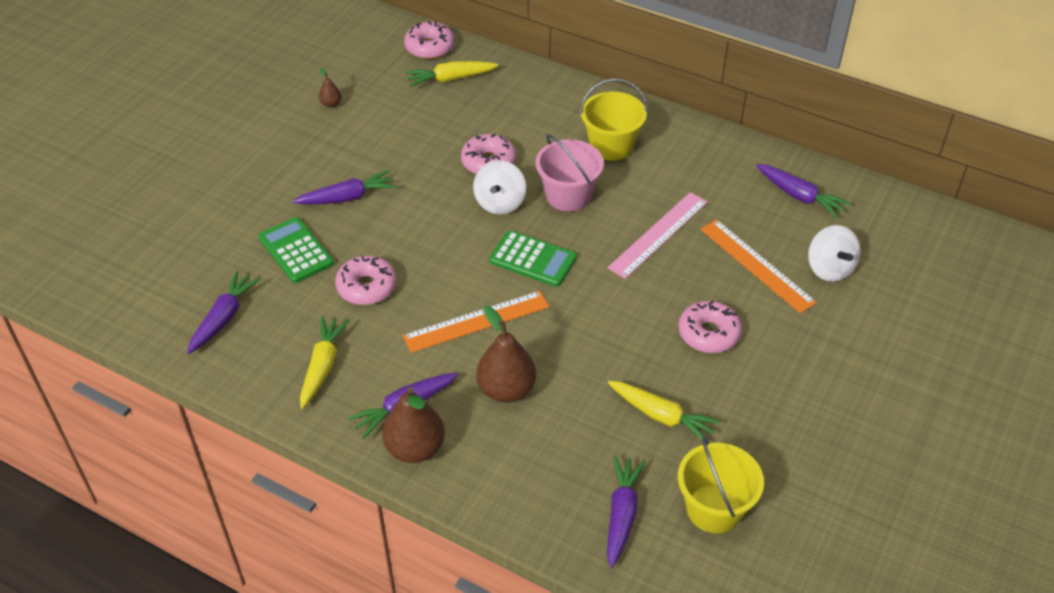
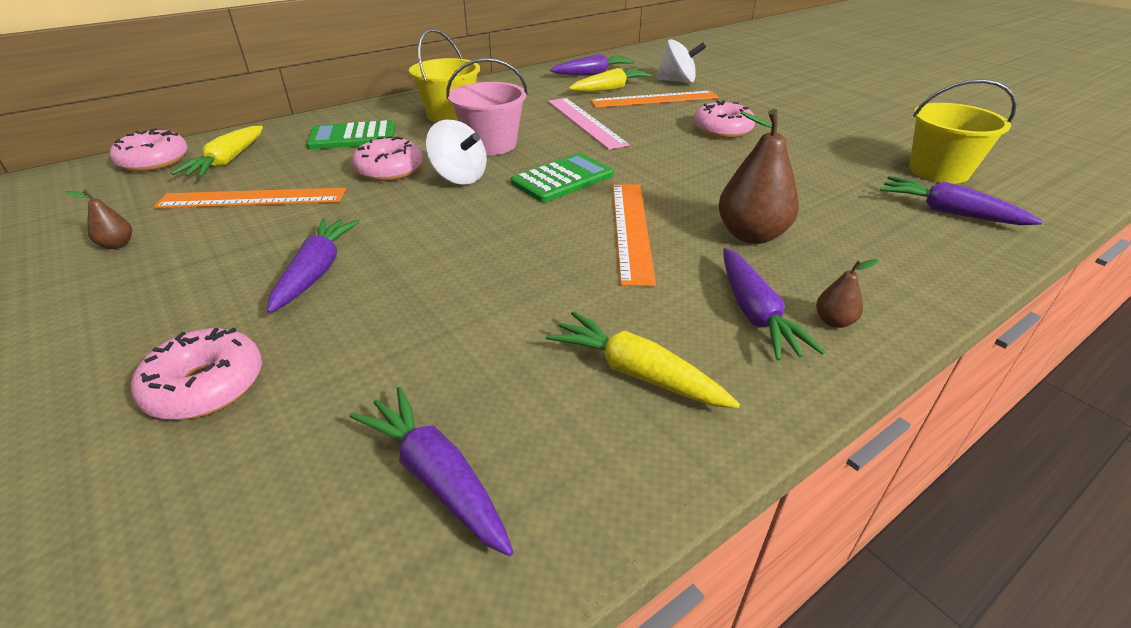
camera: 65 degrees left, 10 degrees down
(296, 250) = (364, 344): green calculator -> green calculator (352, 137)
(366, 287) = (506, 294): pink donut -> pink donut (206, 386)
(410, 122) = (252, 198): none -> orange ruler
(415, 448) = (833, 321): brown pear -> brown pear, size x0.47
(662, 416) = (817, 167): yellow carrot -> yellow carrot (610, 89)

